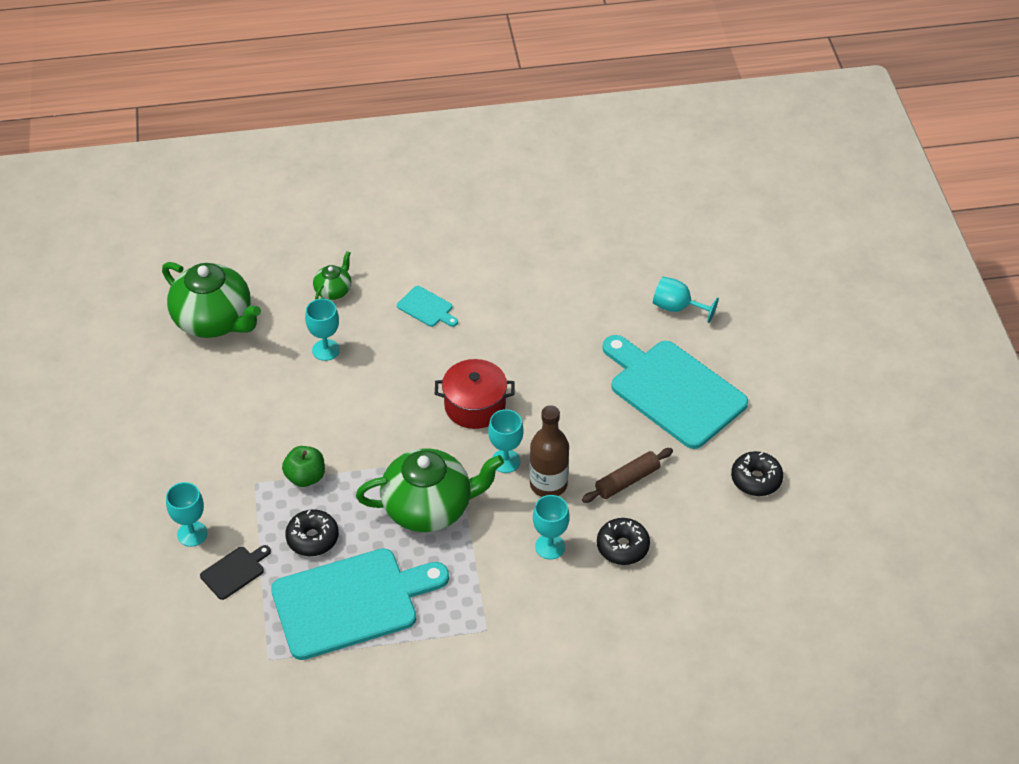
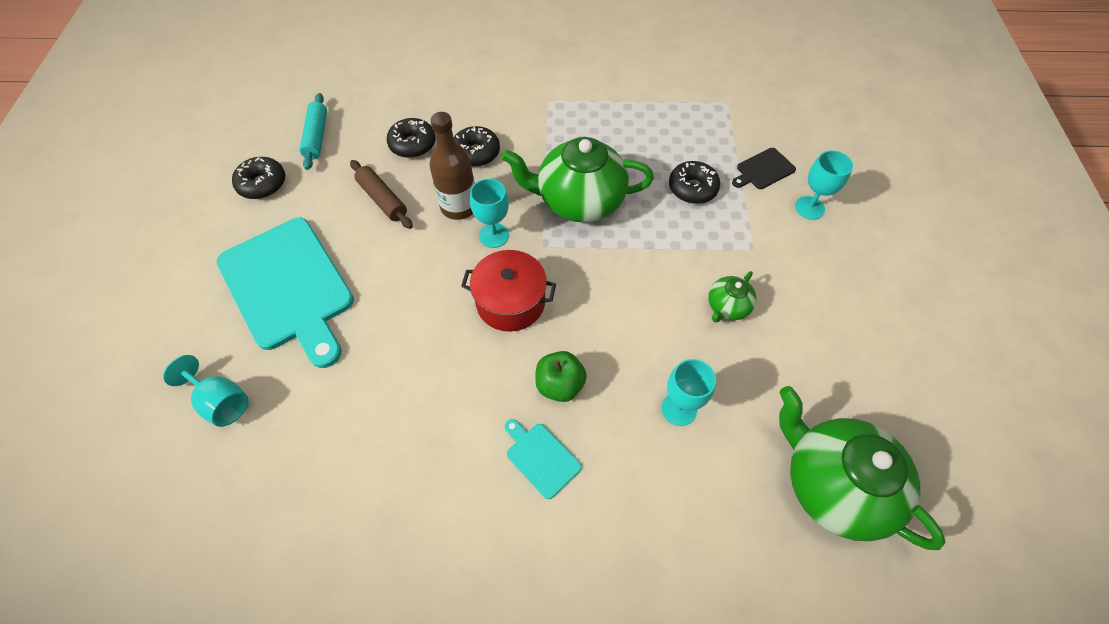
camera: 170 degrees left, 10 degrees up
(305, 477) = (700, 248): green apple -> green apple (560, 385)
(333, 290) = (667, 513): green teapot -> green teapot (727, 307)
(351, 602) = (658, 133): turquoise cutting board -> none
(550, 546) = (476, 153): turquoise goblet -> black donut
(627, 481) = (382, 199): brown rolling pin -> brown rolling pin turned 75 degrees clockwise
(731, 540) = (317, 136): none -> turquoise rolling pin

